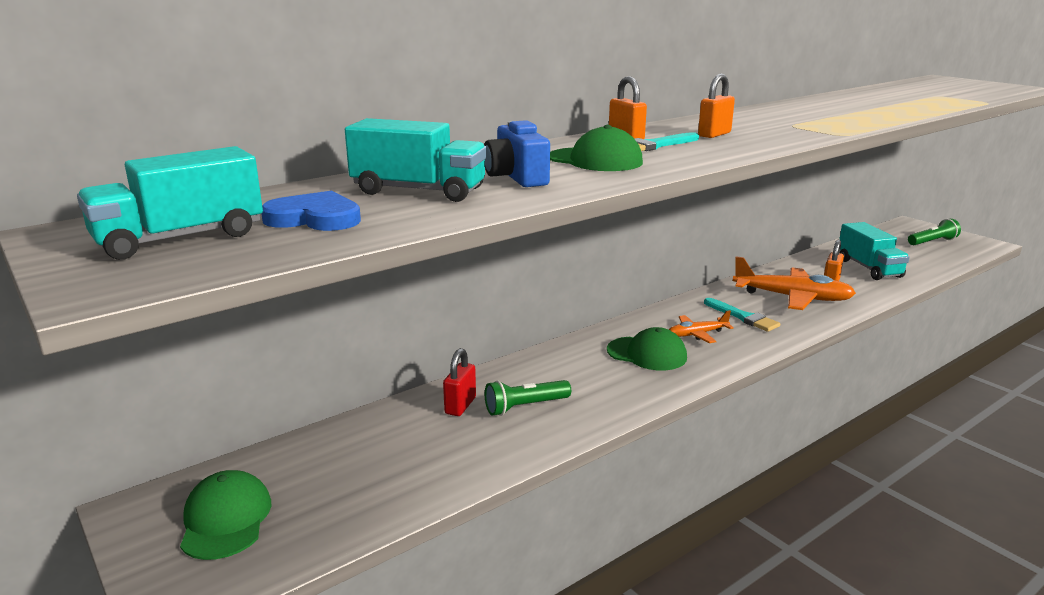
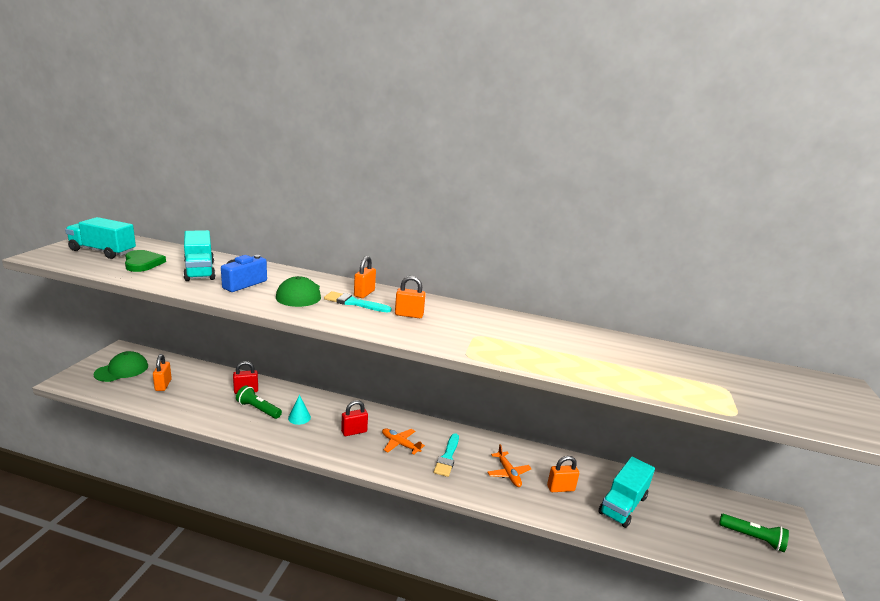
camera: 50 degrees right, 0 degrees up
(314, 218) = (142, 263): blue heart -> green heart
(348, 480) = (163, 385): none -> orange padlock
(578, 381) = (299, 417): none -> turquoise cone
(647, 354) = (354, 432): green cap -> red padlock
(792, 297) = (508, 473): orange plane -> orange plane, size x0.53

